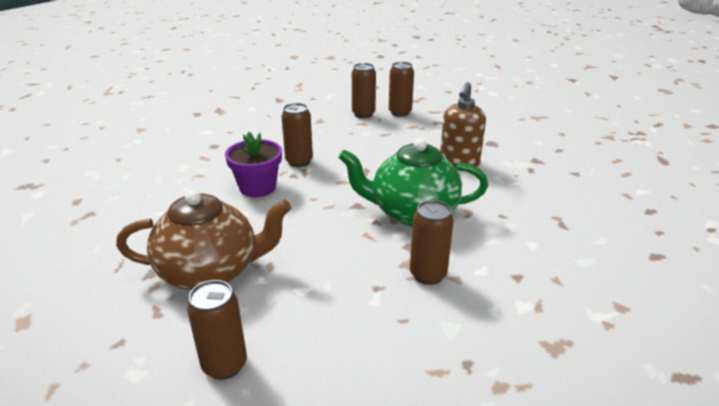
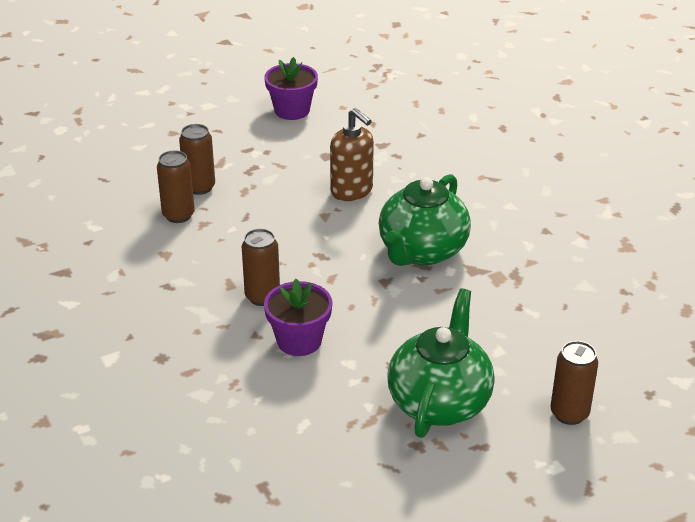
camera: 65 degrees left, 5 degrees up
(211, 272) = (440, 402): brown teapot -> green teapot
(428, 274) = (518, 274): brown can -> none
(528, 118) = (292, 110): none -> purple flower pot

